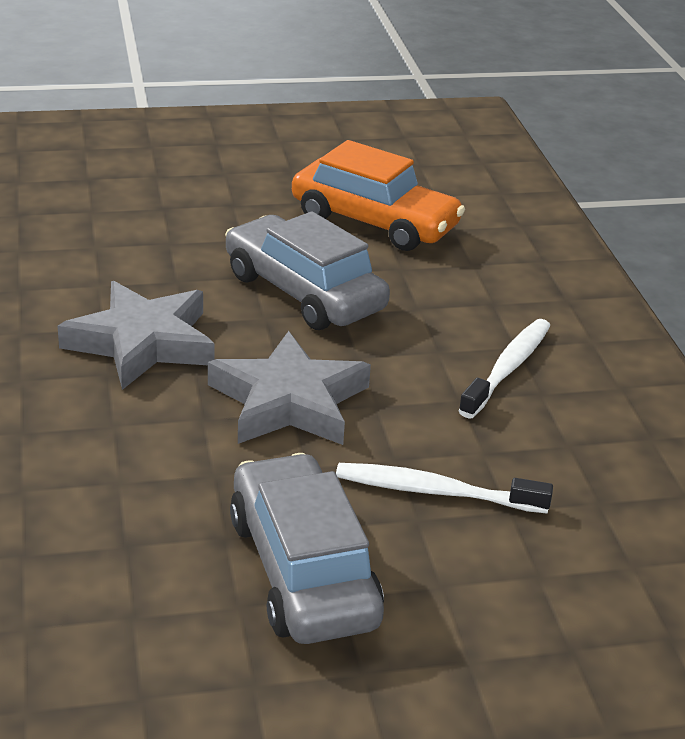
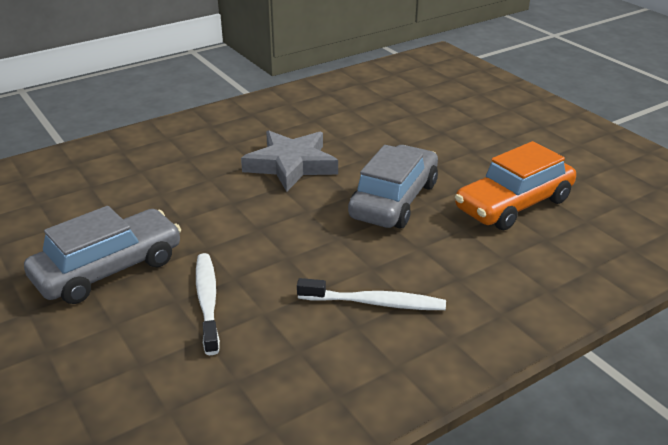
camera: 70 degrees right, 0 degrees up
(288, 401) = (268, 225): grey star -> none
(374, 222) = (513, 204): orange car -> orange car turned 45 degrees clockwise

